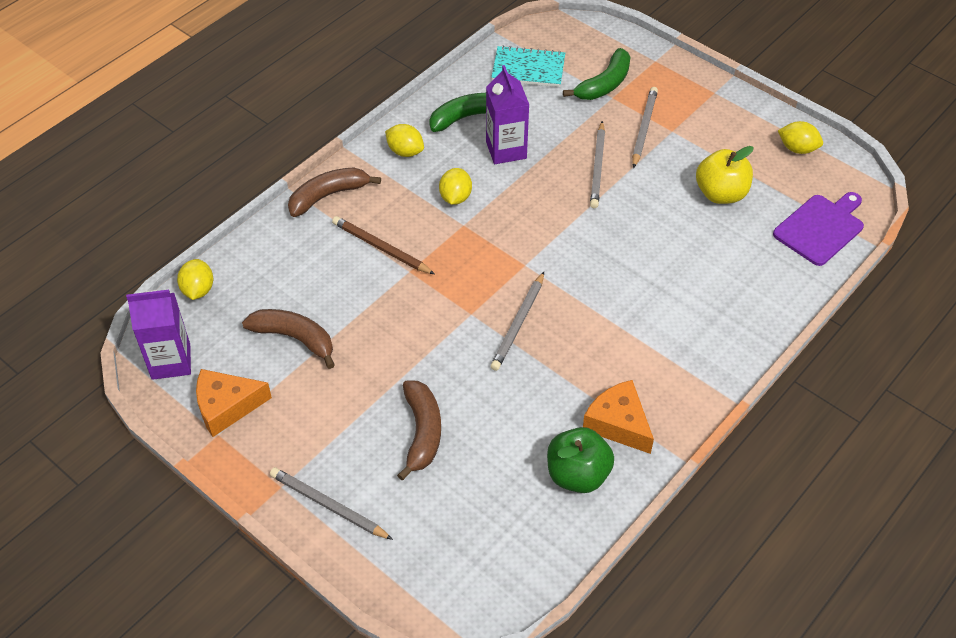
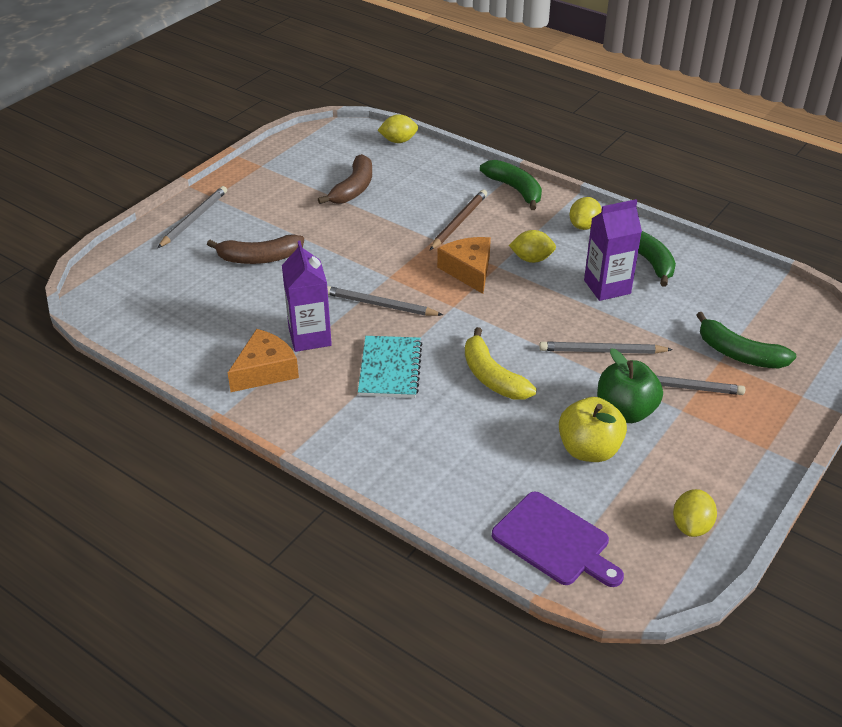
camera: 85 degrees right, 10 degrees down
(171, 361) = (328, 138): purple carton -> purple carton (310, 337)
(226, 407) = (286, 166): orange cheese -> orange cheese (468, 270)
(328, 196) = (515, 189): brown banana -> green banana
(528, 69) = (738, 296): turquoise notebook -> turquoise notebook (390, 369)
(577, 475) = (211, 346): green apple -> green apple (625, 411)
(630, 246) = (492, 376): none -> yellow banana

